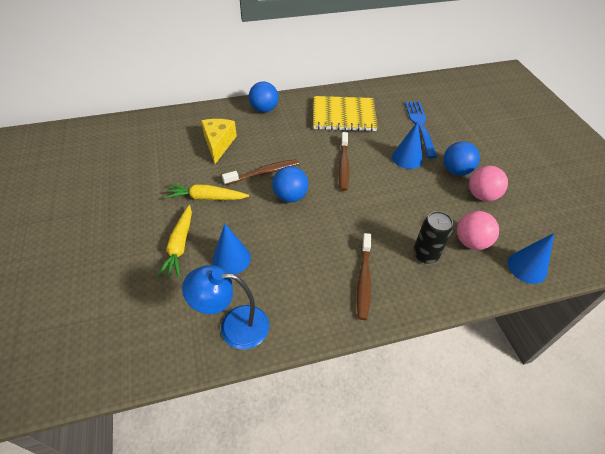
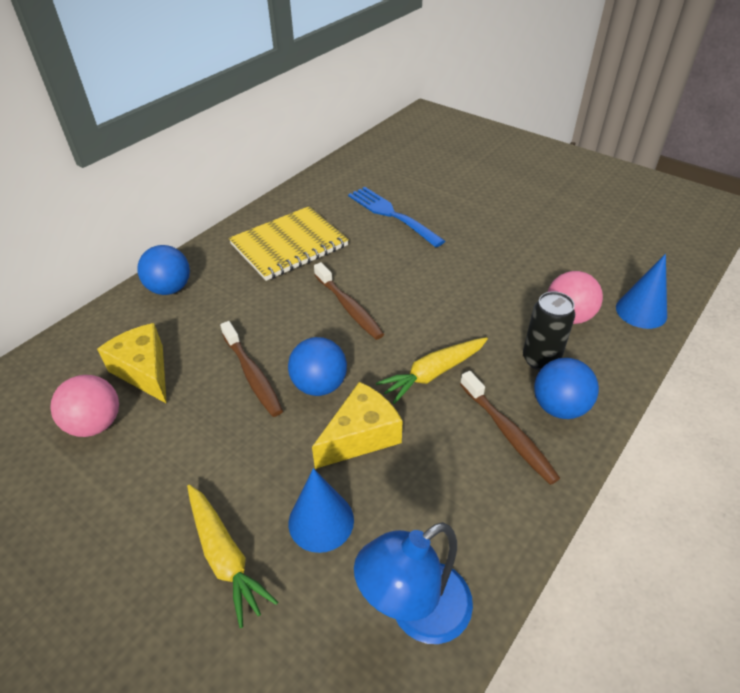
camera: 35 degrees left, 5 degrees down
(207, 198) = (200, 458): yellow carrot -> yellow carrot (433, 373)
(263, 173) = (252, 375): brown toothbrush -> brown toothbrush turned 120 degrees clockwise
(286, 233) = (361, 436): none -> yellow cheese
(407, 158) = (413, 259): blue cone -> none
(456, 171) = (478, 246): blue ball -> blue ball (559, 407)
(482, 195) = (529, 260): pink ball -> pink ball (96, 424)

